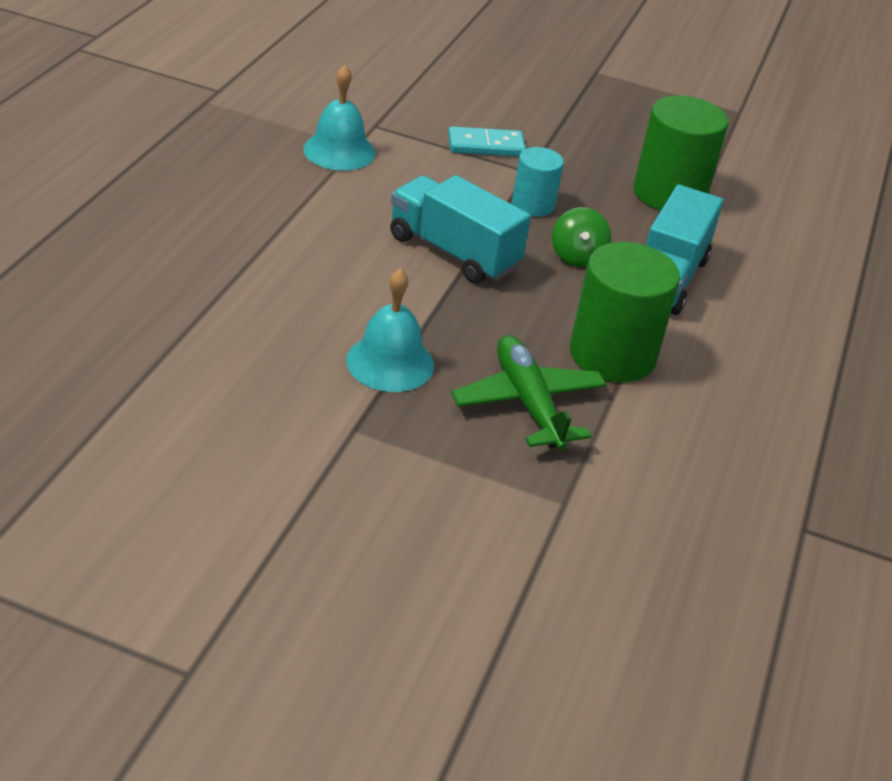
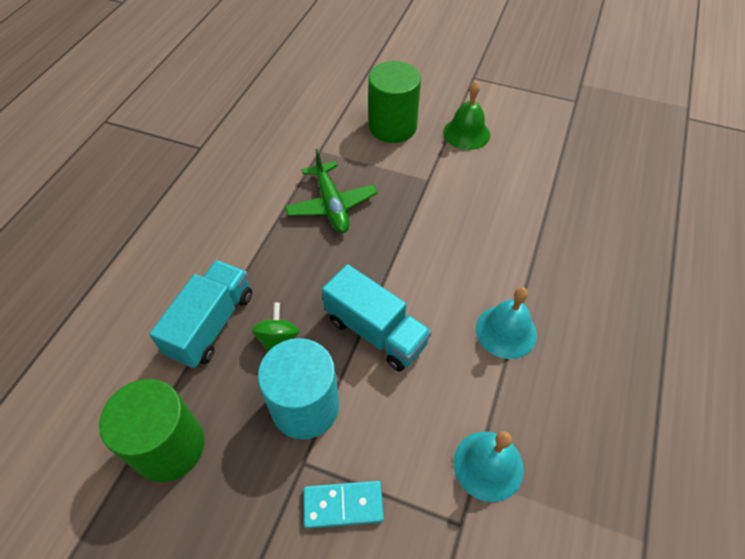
camera: 175 degrees left, 15 degrees up
(254, 516) = (466, 133): none -> green bell
(390, 362) = (413, 225): turquoise bell -> turquoise bell (506, 331)
(533, 204) = (305, 406): turquoise cylinder -> turquoise cylinder, size x1.75
(612, 354) = (272, 246): green cylinder -> green cylinder (392, 127)

